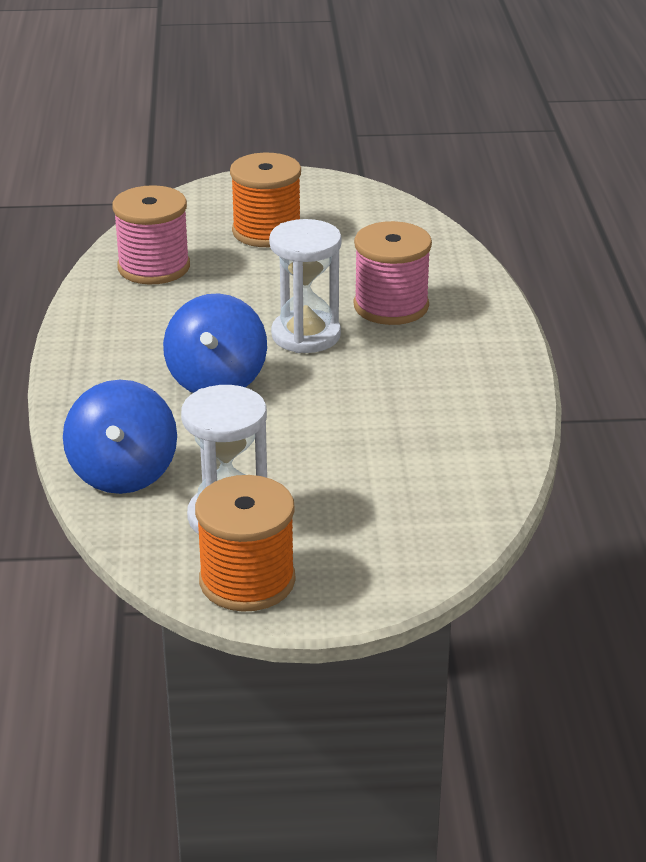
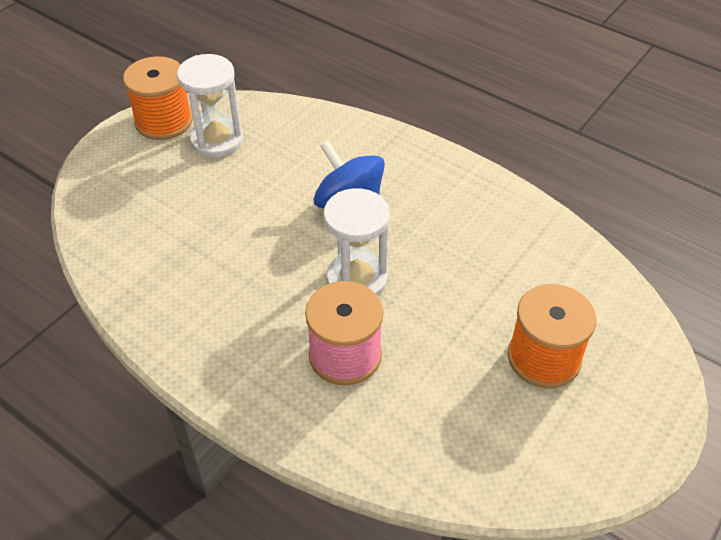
camera: 130 degrees right, 15 degrees up
(123, 473) = (301, 124): blue spinning top -> none
(154, 267) = (538, 256): pink spool -> none

